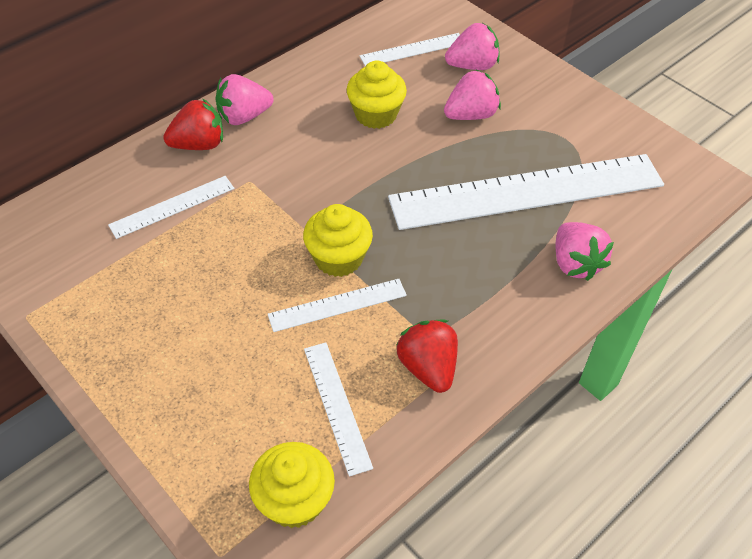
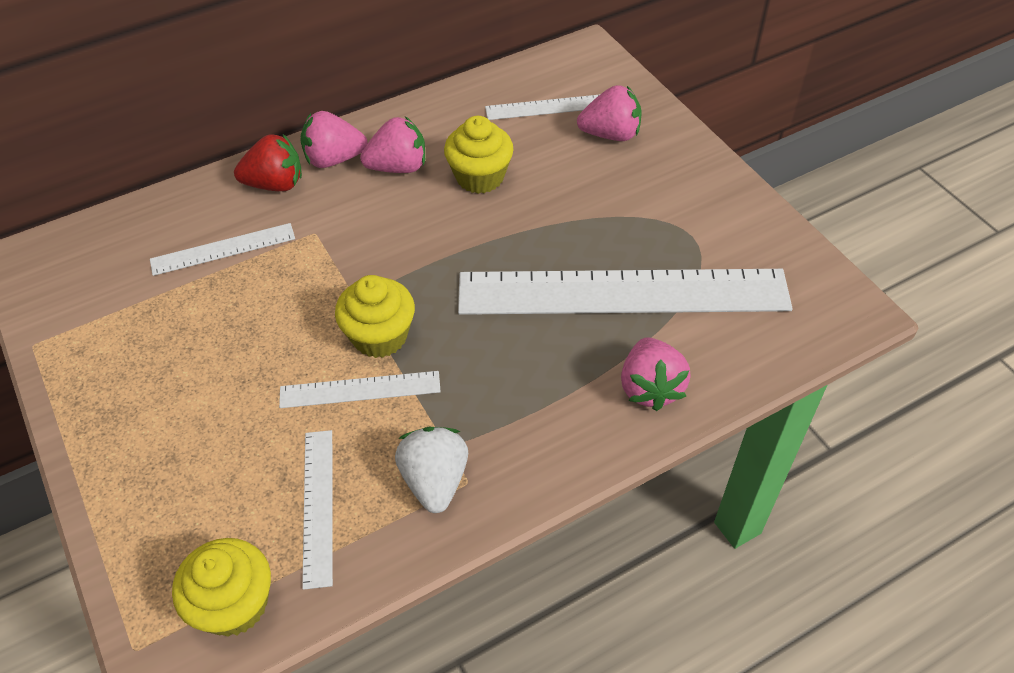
camera: 15 degrees right, 0 degrees up
(428, 367) = (435, 480): red strawberry -> white strawberry
(471, 115) = (588, 192): pink strawberry -> pink strawberry (398, 167)

